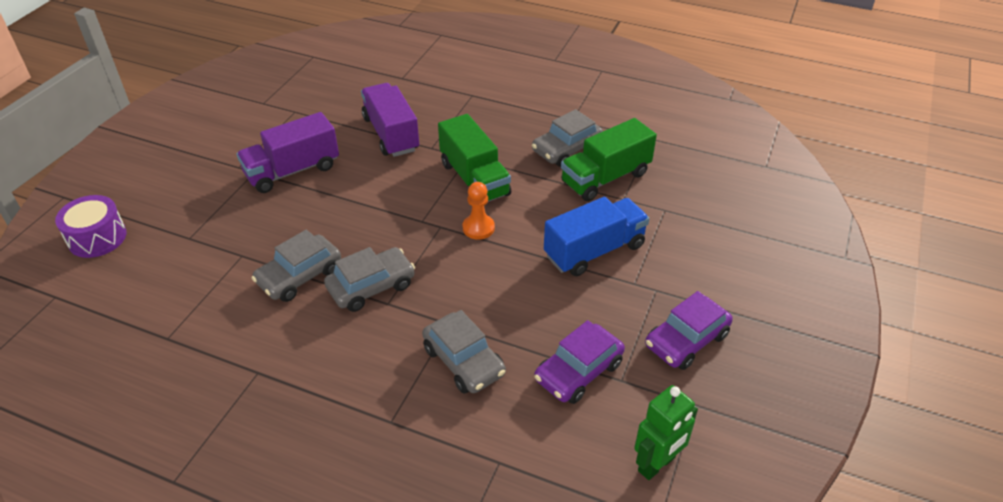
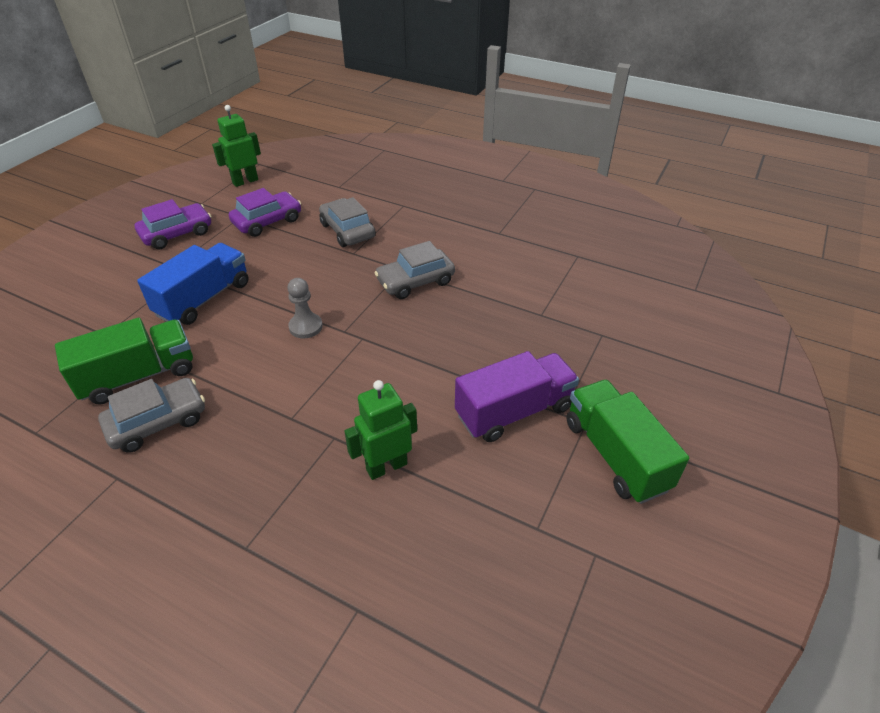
camera: 175 degrees left, 0 degrees up
(97, 238) = (698, 340): purple drum -> none
(299, 276) = (481, 293): grey car -> none
(391, 134) = (386, 466): purple truck -> green robot
(474, 179) = (292, 384): green truck -> green truck (615, 455)
(478, 228) = (306, 327): orange pawn -> grey pawn
(594, 251) = (204, 299): blue truck -> blue truck turned 150 degrees clockwise

